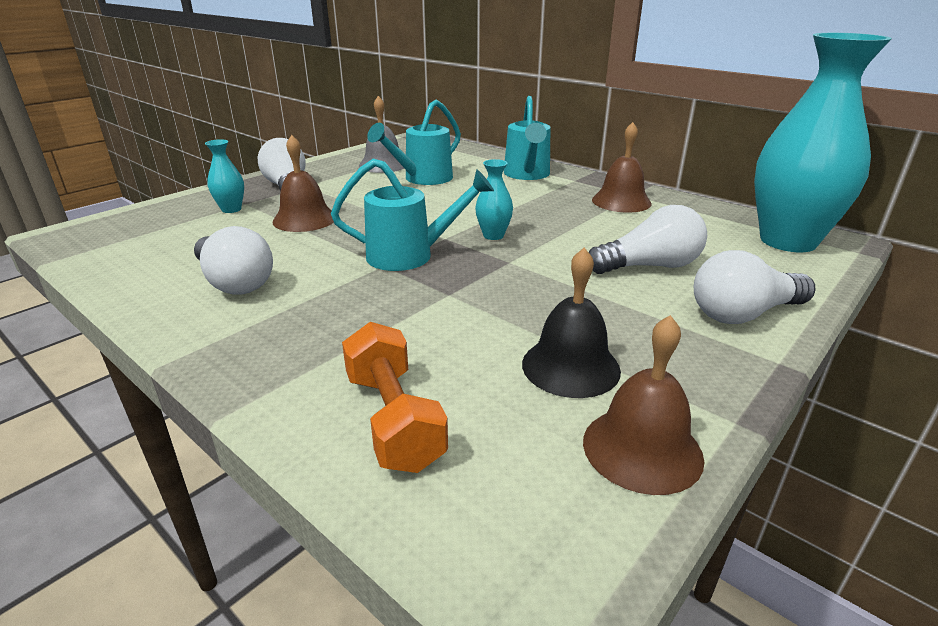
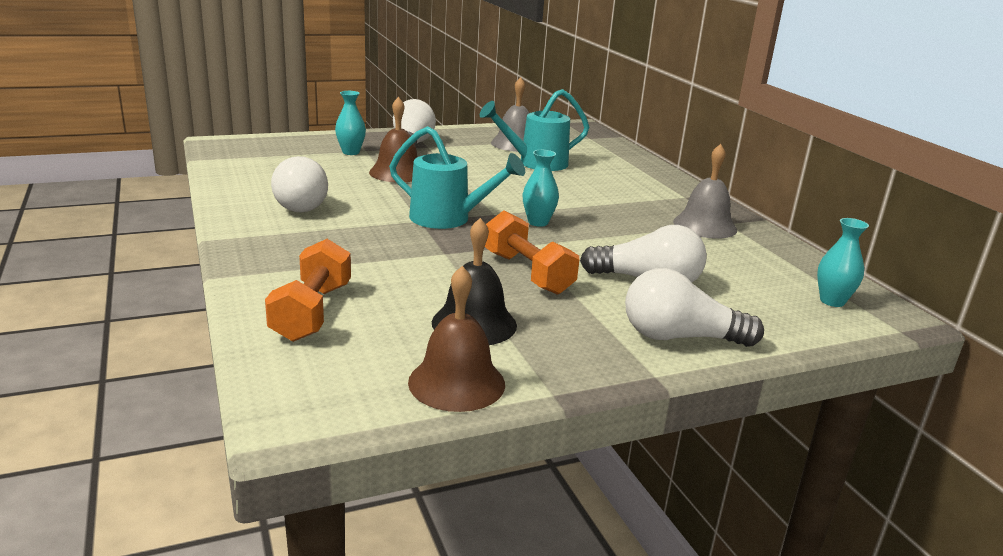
camera: 25 degrees right, 5 degrees down
(527, 175) = (642, 181): turquoise watering can -> none
(548, 291) = (527, 273): none -> orange dumbbell
(621, 201) = (705, 225): brown bell -> grey bell
(788, 241) = (832, 301): turquoise vase -> turquoise vase, size x0.40

